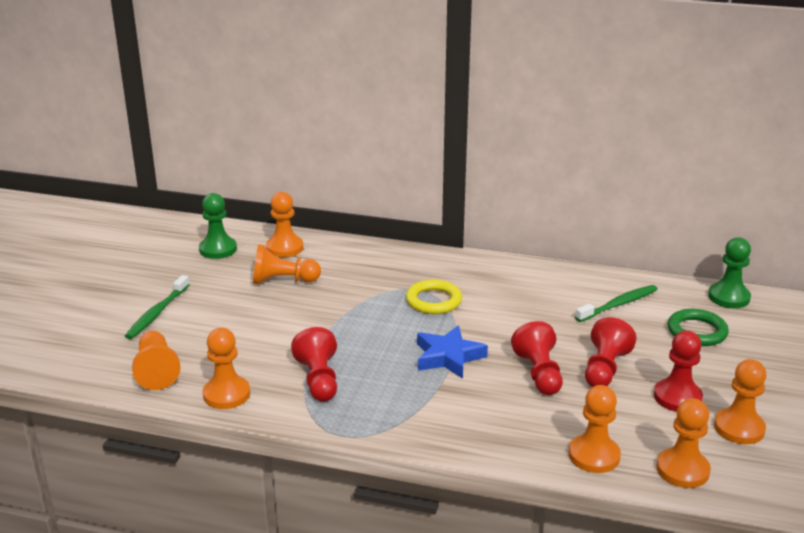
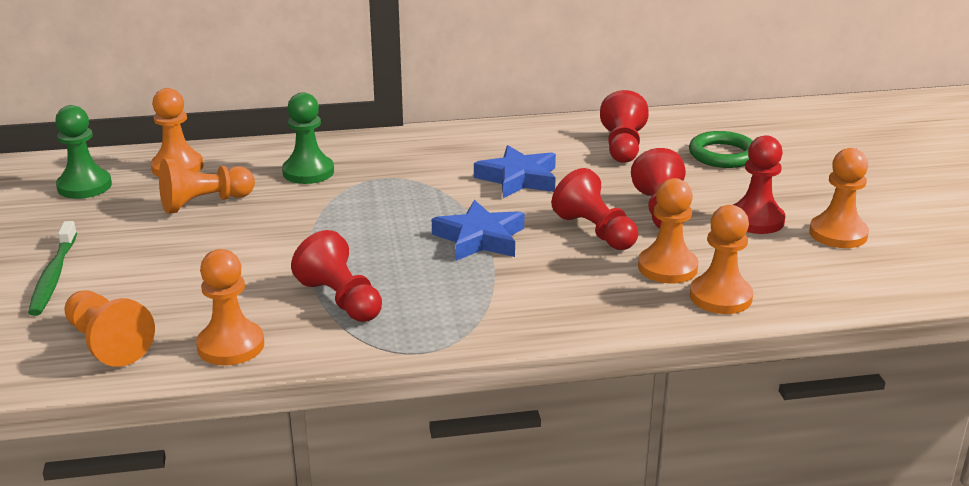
camera: 25 degrees left, 0 degrees up
(433, 301) = (414, 185): yellow ring -> none
(514, 314) = (518, 179): none -> blue star
(618, 304) = (623, 146): green toothbrush -> red pawn
(682, 470) = (818, 286): orange pawn -> orange pawn (667, 267)
(729, 297) = (726, 117): green pawn -> green pawn (308, 172)

